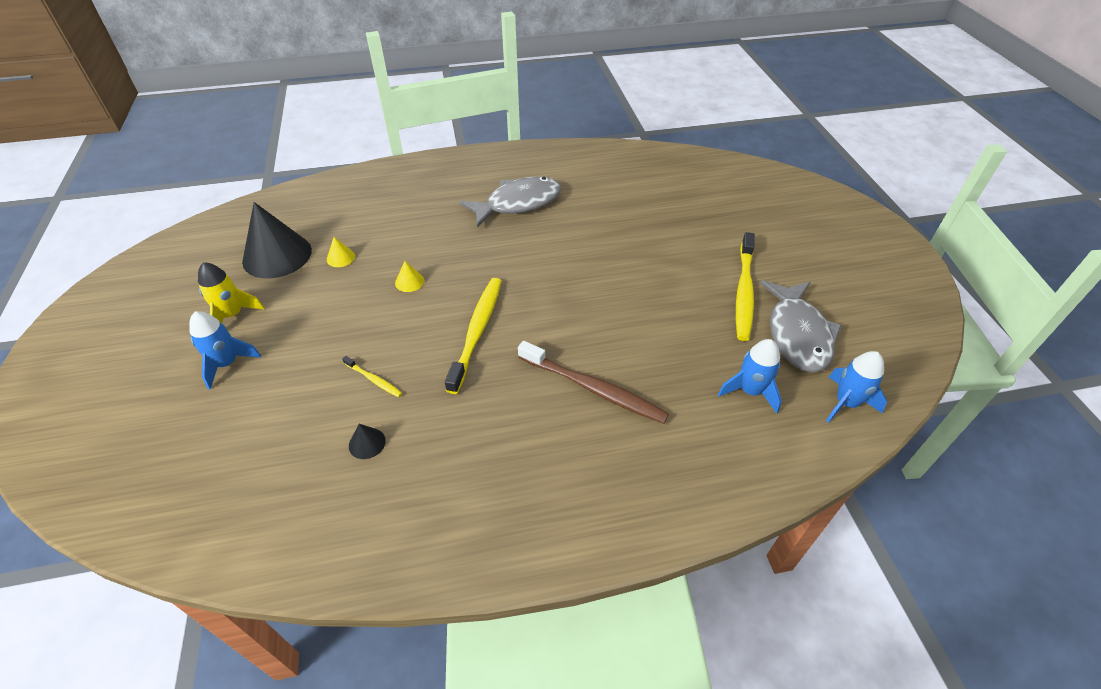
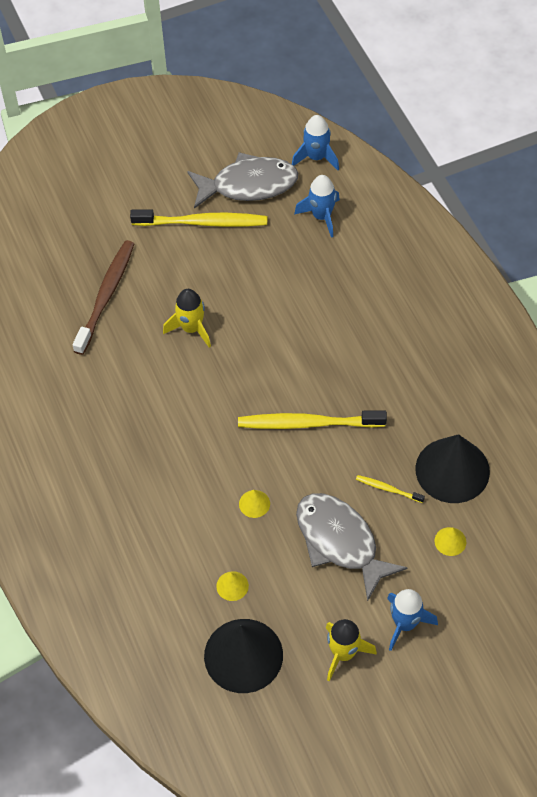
camera: 100 degrees left, 10 degrees up
(286, 420) = (450, 541): none -> yellow cone
(367, 443) = (452, 470): black cone -> black cone, size x2.39
(374, 380) = (387, 489): yellow toothbrush -> yellow toothbrush turned 90 degrees counterclockwise
(518, 203) = (99, 435): grey fish -> grey fish (340, 542)
(594, 389) = (349, 321): brown toothbrush -> brown toothbrush (106, 295)
(612, 267) = (191, 328): none -> yellow rocket

